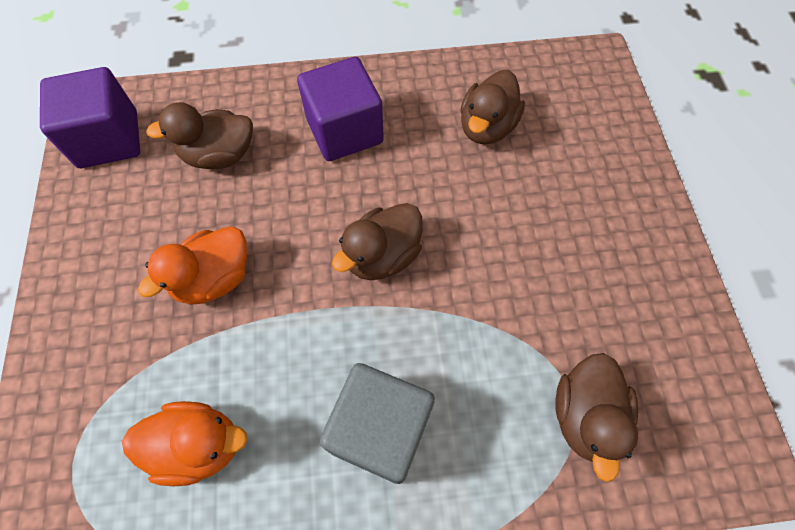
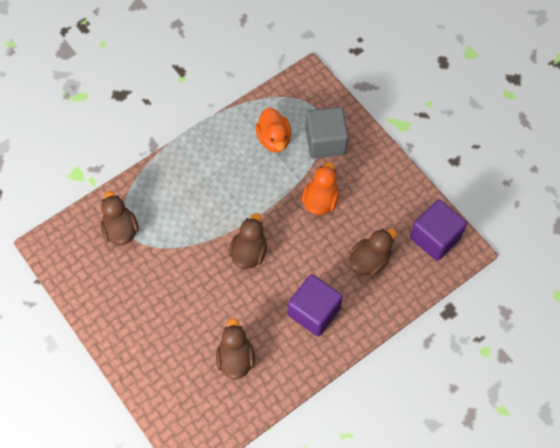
camera: 150 degrees right, 0 degrees up
(199, 445) = (274, 139): orange duck -> orange duck turned 75 degrees counterclockwise
(380, 430) = (205, 181): grey cube -> grey cube (325, 141)

